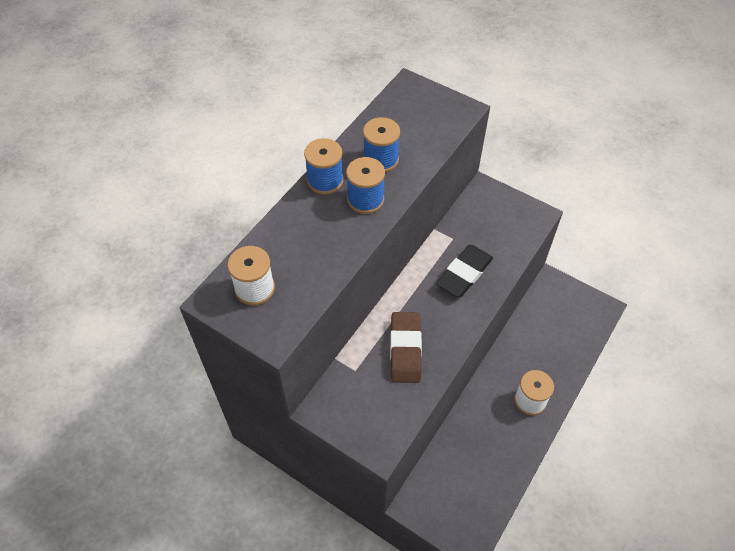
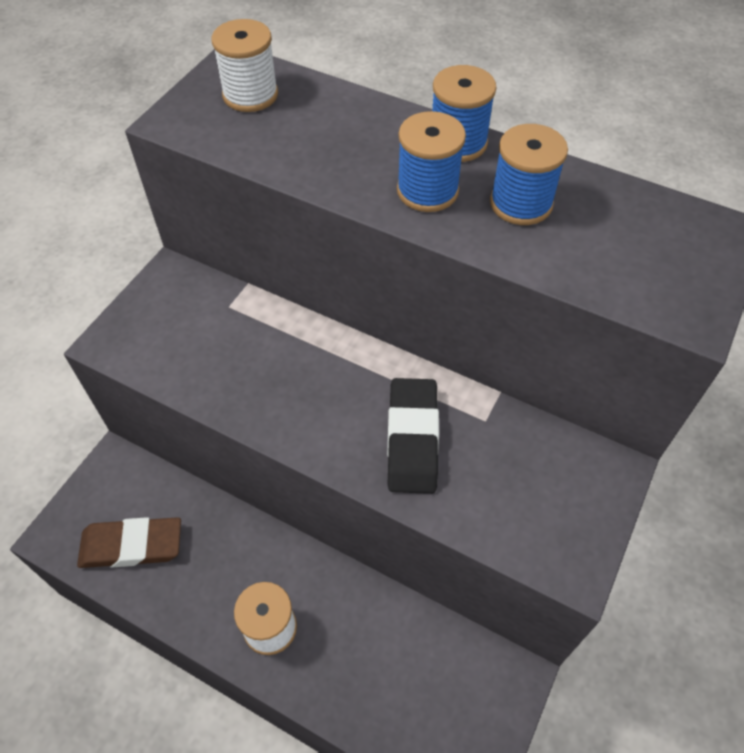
camera: 85 degrees right, 0 degrees up
(405, 349) = (262, 363): brown eraser -> brown eraser (132, 545)
(464, 273) = (412, 439): black eraser -> black eraser turned 60 degrees clockwise

